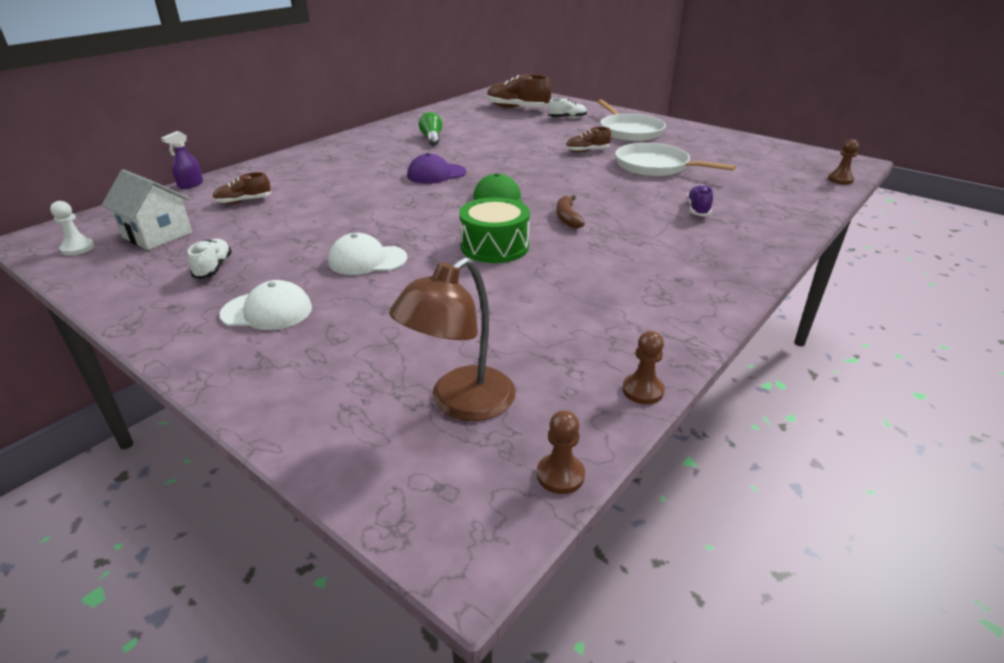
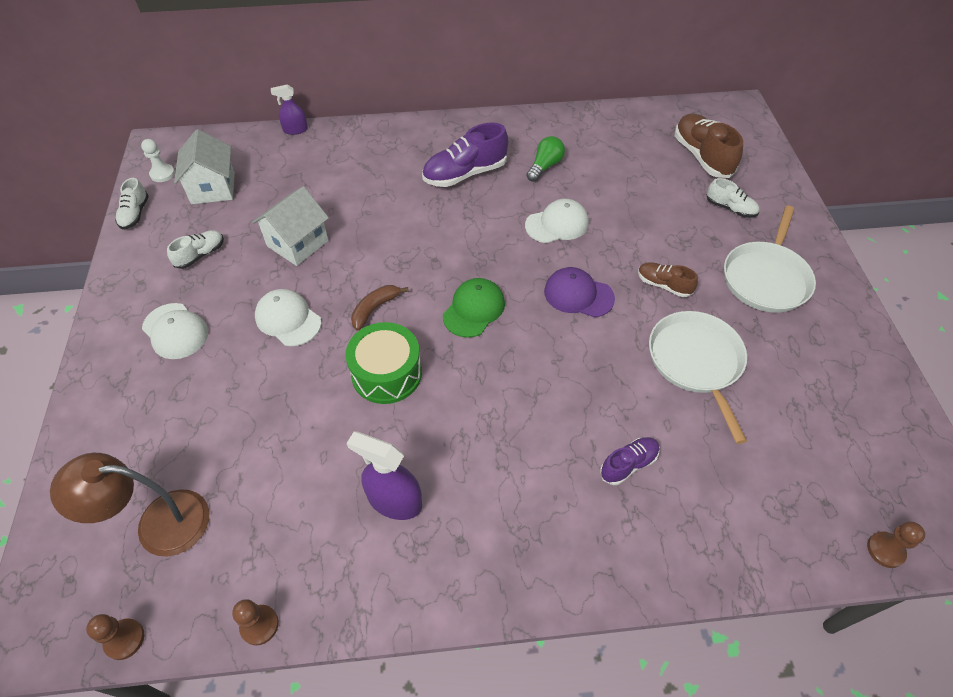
camera: 45 degrees right, 20 degrees up
(85, 278) = (135, 214): none -> white shoe
(243, 201) = (301, 178): brown shoe -> none
(303, 228) = (297, 243): none -> white house
(381, 157) = (465, 174): none -> purple shoe
(436, 174) = (475, 231): purple cap -> purple cap (578, 295)
(484, 154) = (557, 224): none -> white cap
(567, 218) = (492, 380): brown banana -> brown banana (375, 309)
(610, 288) = (394, 500): none -> purple spray bottle

